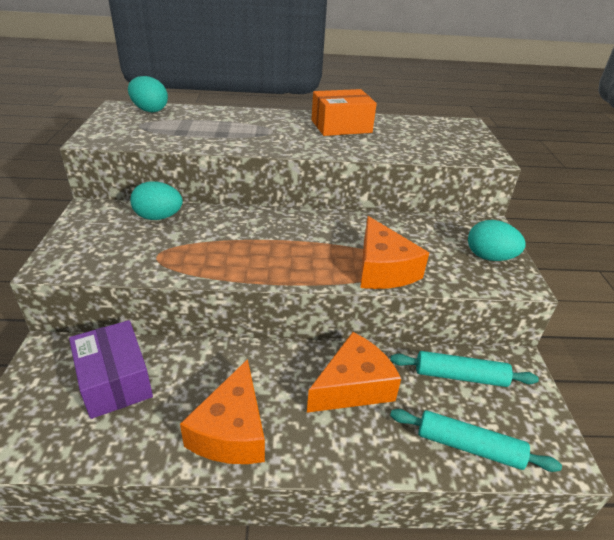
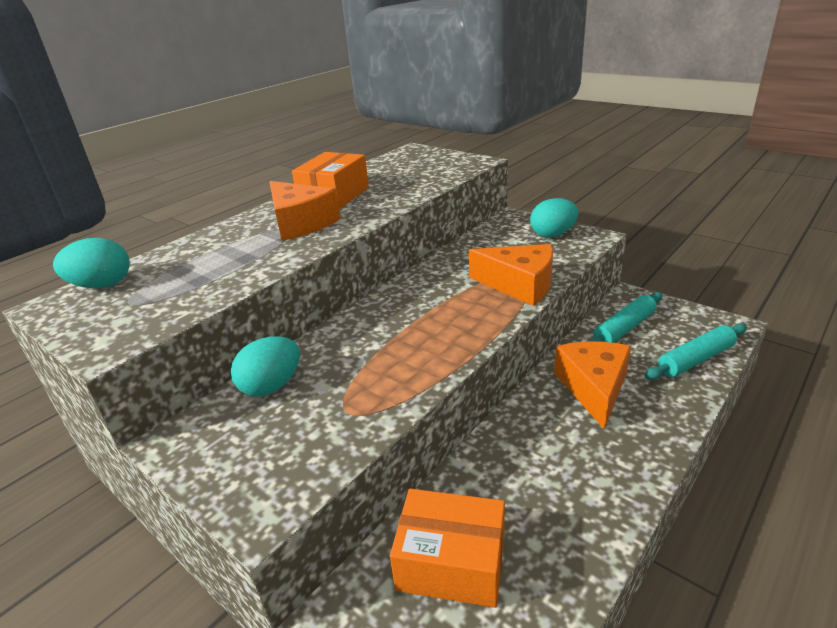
camera: 45 degrees left, 5 degrees down
(115, 381) = (451, 562): purple box -> orange box
(231, 430) = (593, 490): orange cheese -> orange cheese (300, 223)

